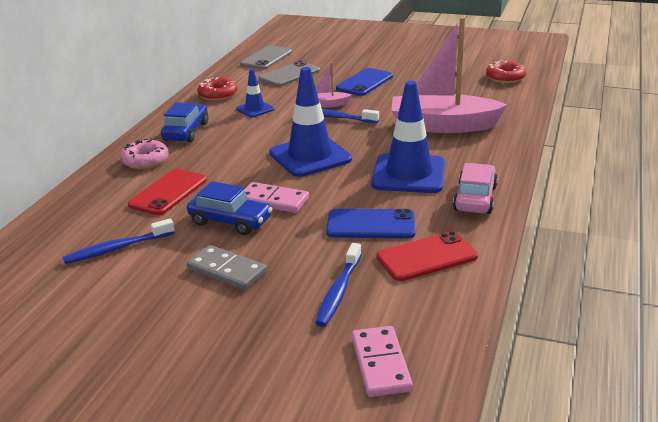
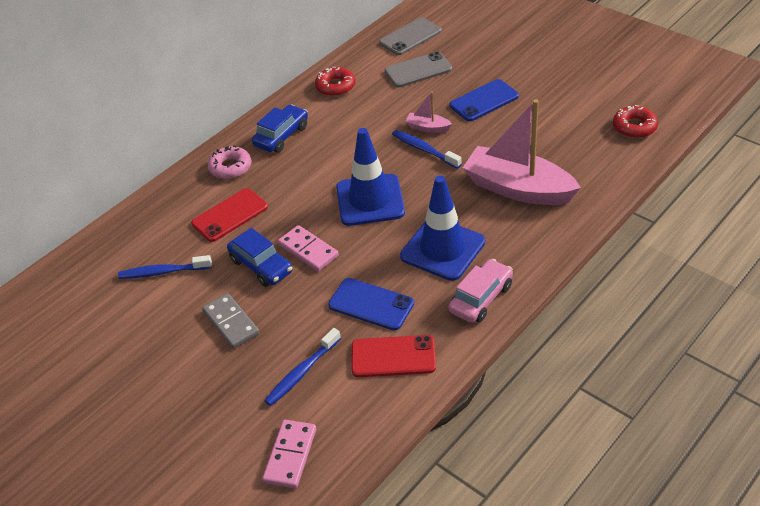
camera: 25 degrees right, 15 degrees up
(255, 109) = (357, 118): blue traffic cone -> none

